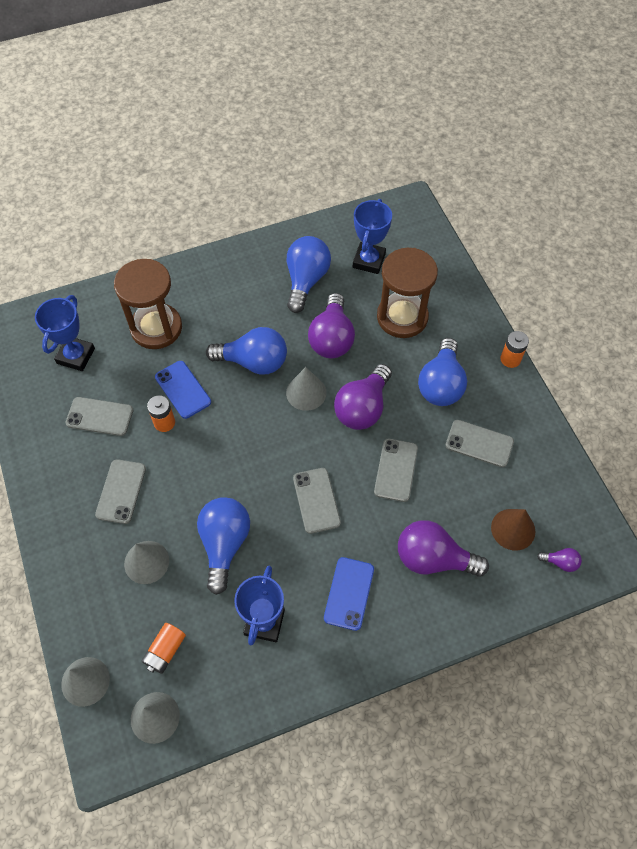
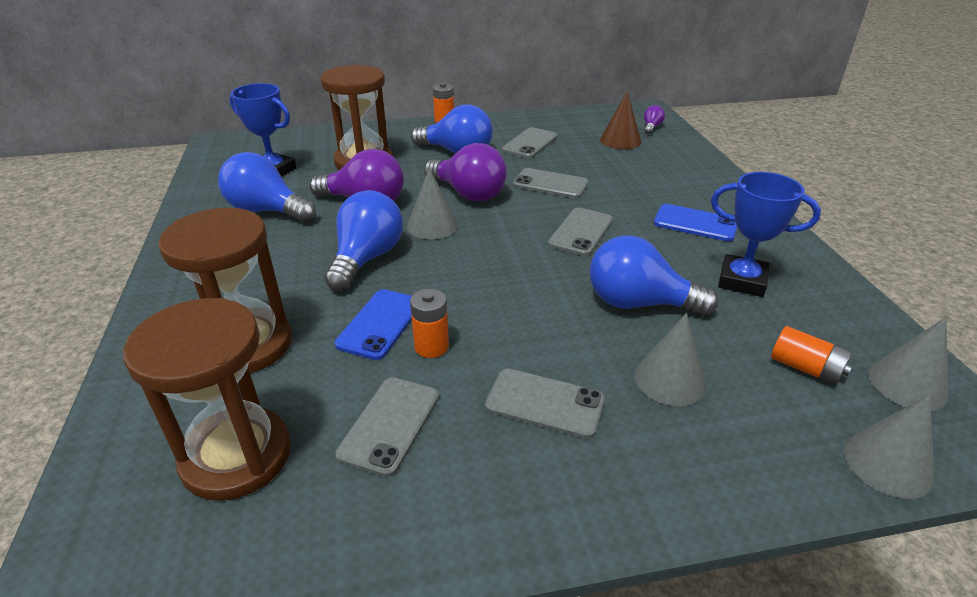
camera: 80 degrees left, 25 degrees down
(76, 356) = (236, 456): blue trophy -> brown hourglass
(183, 389) = (380, 324): blue phone -> blue phone turned 45 degrees counterclockwise
(316, 500) = (581, 232): grey phone -> grey phone turned 60 degrees counterclockwise
(433, 558) = (651, 176): purple light bulb -> none

